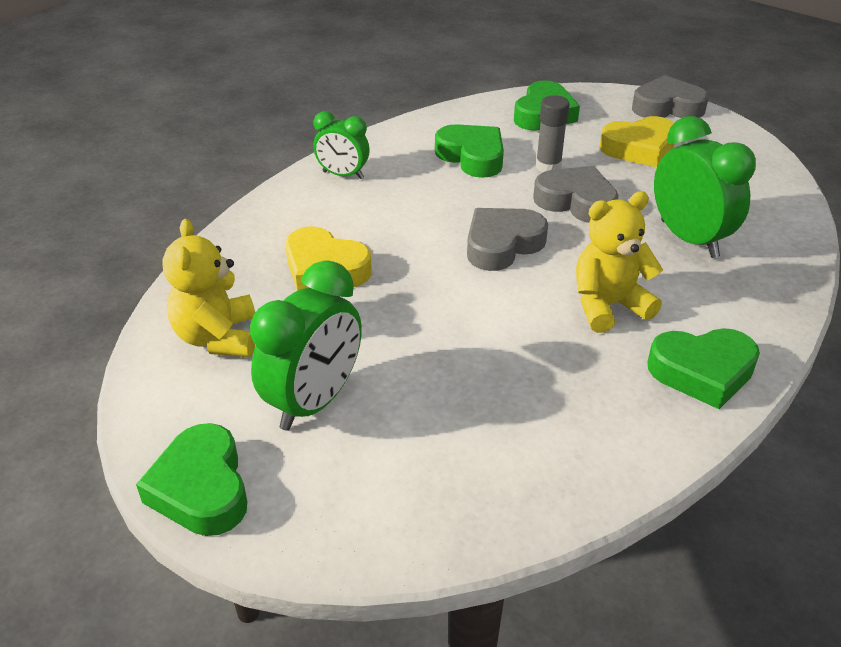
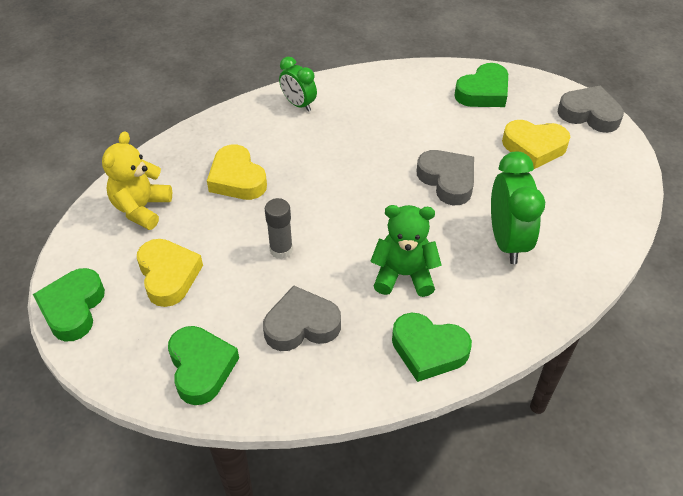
camera: 25 degrees right, 10 degrees up
(314, 402) = (168, 275): green clock -> yellow heart
(472, 157) = (400, 116): green heart -> green heart (201, 368)
(502, 245) = (367, 199): grey heart -> grey heart (301, 325)
(548, 167) = (450, 142): grey glue stick -> grey glue stick (281, 250)
(608, 306) = (404, 275): yellow teddy bear -> green teddy bear

